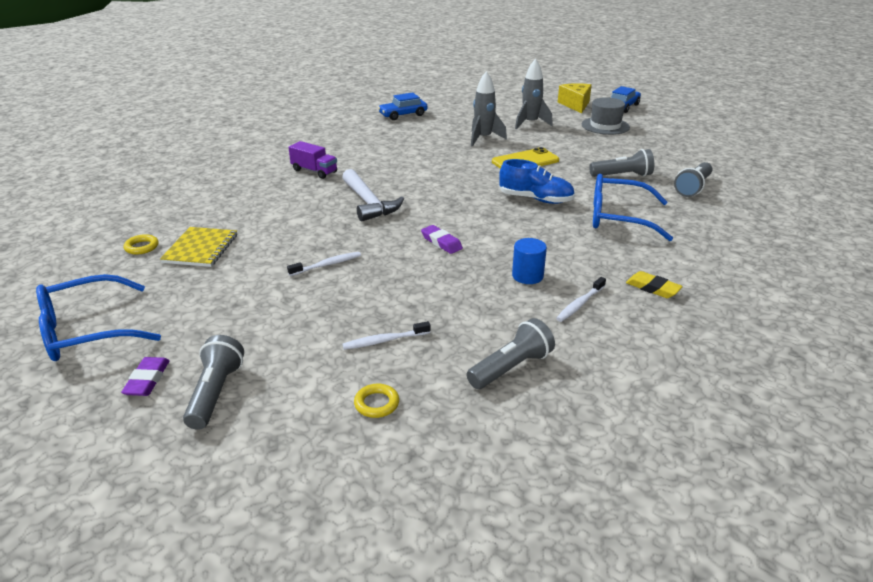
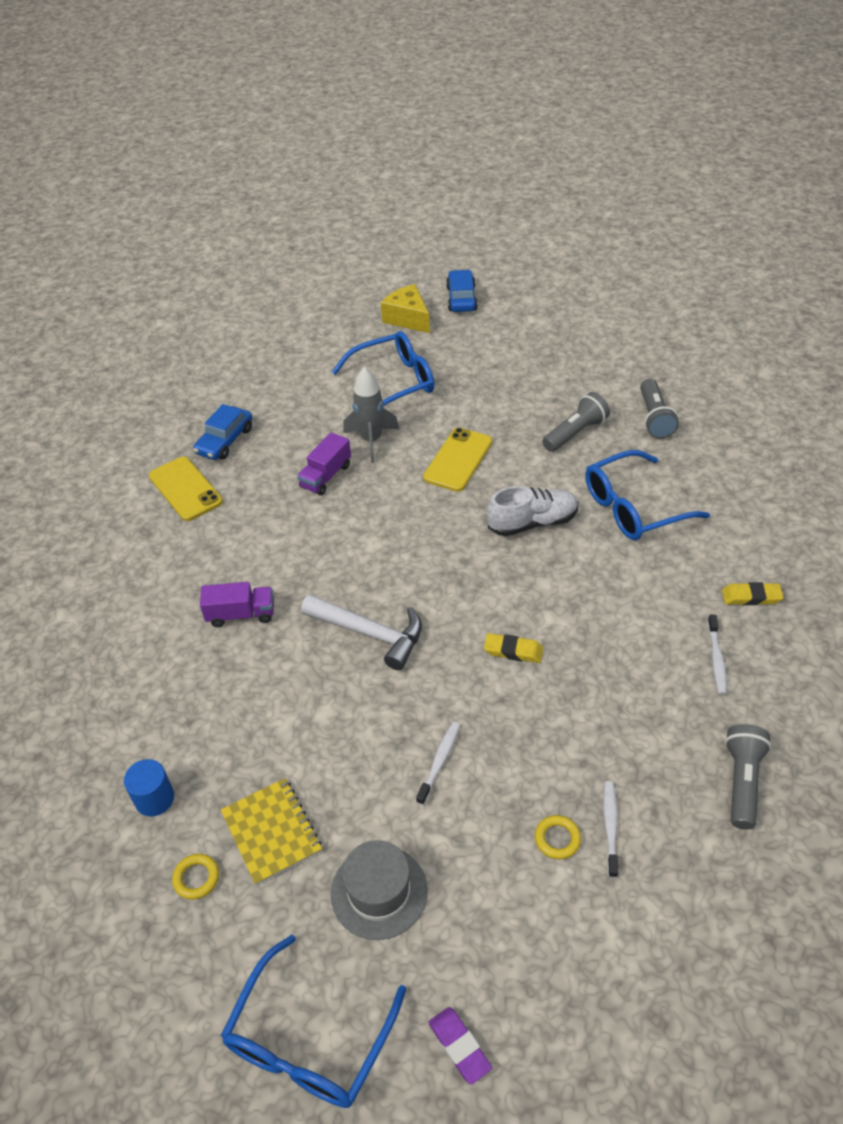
camera: 35 degrees left, 15 degrees up
(215, 393) = (542, 1008): grey flashlight -> none
(357, 123) = (185, 489): none -> yellow phone
(376, 404) = (686, 907): yellow ring -> yellow ring (557, 839)
(384, 340) = (610, 827): white toothbrush -> white toothbrush turned 150 degrees clockwise
(437, 142) = (326, 476): none -> purple truck
(441, 242) = (513, 651): purple eraser -> yellow eraser
(527, 276) = (639, 649): blue cylinder -> blue cylinder (154, 799)
(530, 123) = (393, 382): grey rocket -> blue glasses
(536, 199) = (532, 522): blue shoe -> white shoe
(605, 126) = (477, 347): grey hat -> grey hat (379, 892)

